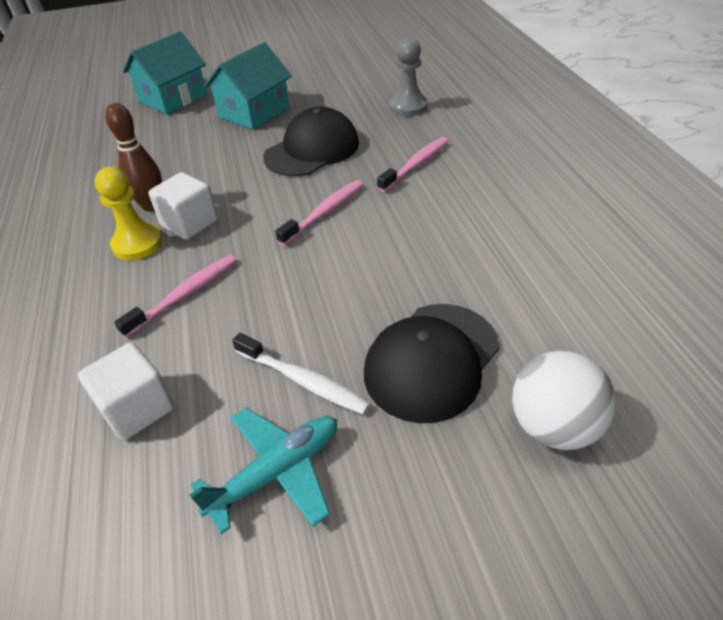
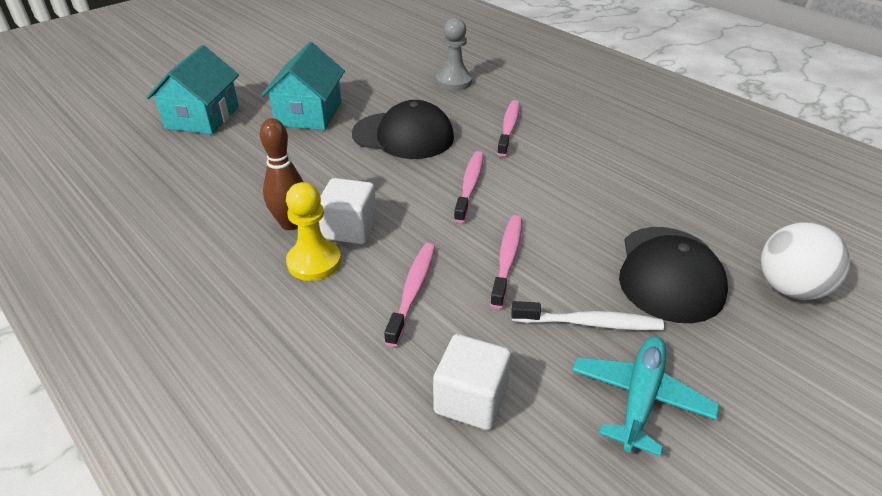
camera: 30 degrees left, 5 degrees down
(290, 292) = (507, 259): none -> pink toothbrush
(312, 150) = (403, 136): black cap -> black cap turned 90 degrees clockwise

